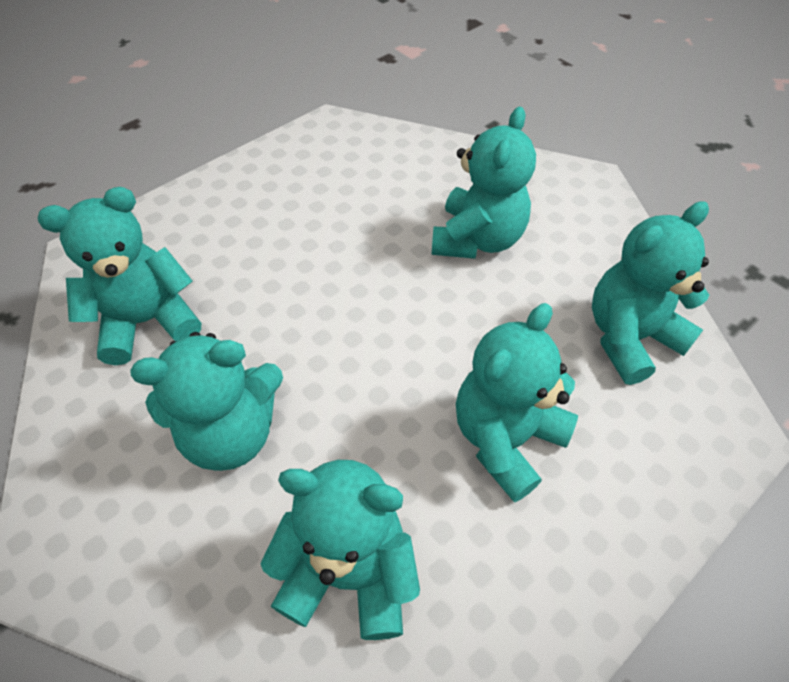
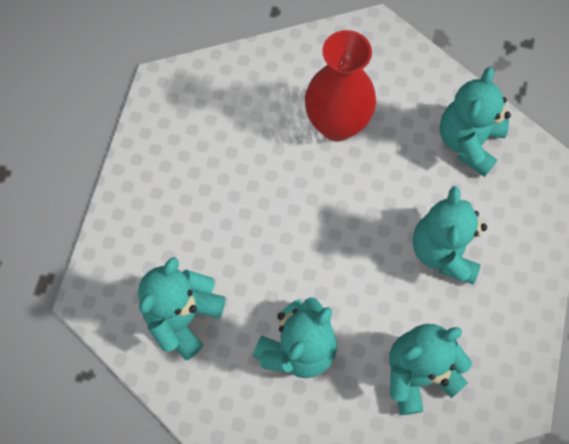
camera: 35 degrees left, 15 degrees up
(477, 239) = (337, 124): turquoise teddy bear -> red vase

